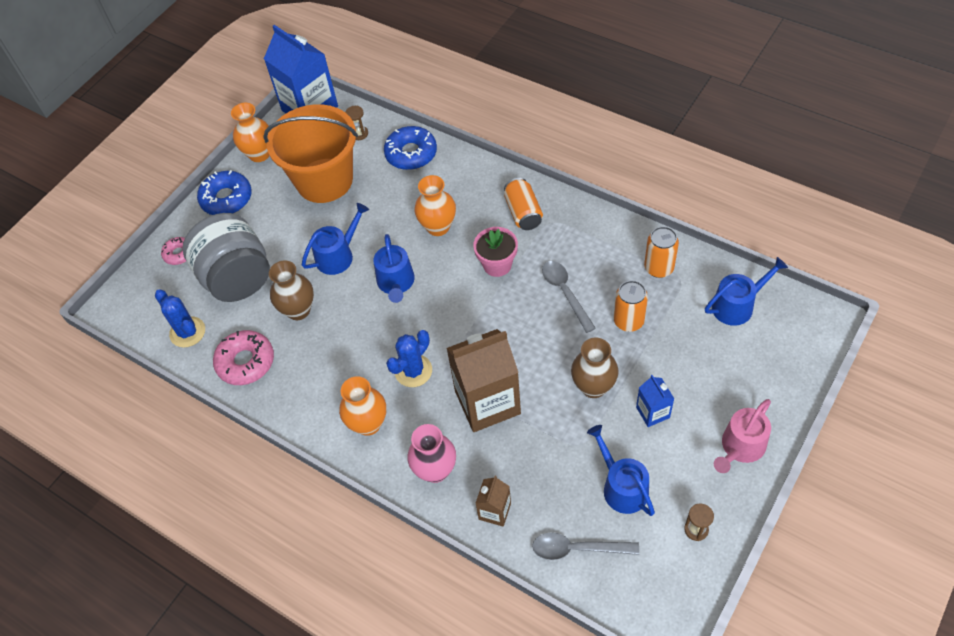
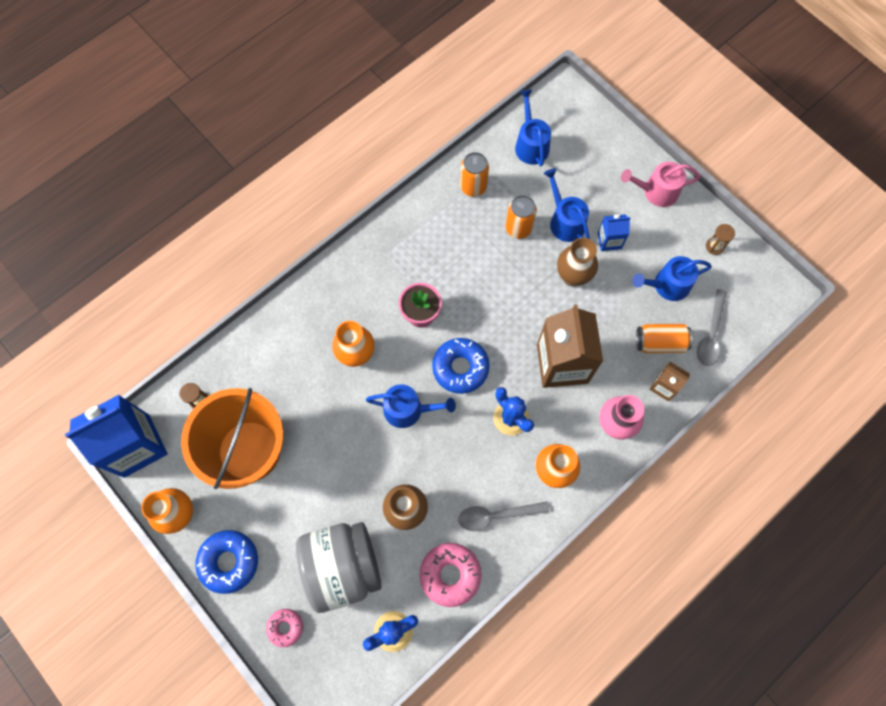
camera: 80 degrees left, 15 degrees up
(338, 255) = (354, 457): blue watering can -> blue watering can (565, 221)
(411, 153) = (251, 356): blue donut -> blue donut (460, 368)
(523, 213) = (370, 274): orange can -> orange can (660, 343)
(565, 293) = (472, 267): grey spoon -> grey spoon (496, 515)
(740, 447) = (656, 191): pink watering can -> pink watering can turned 120 degrees clockwise

